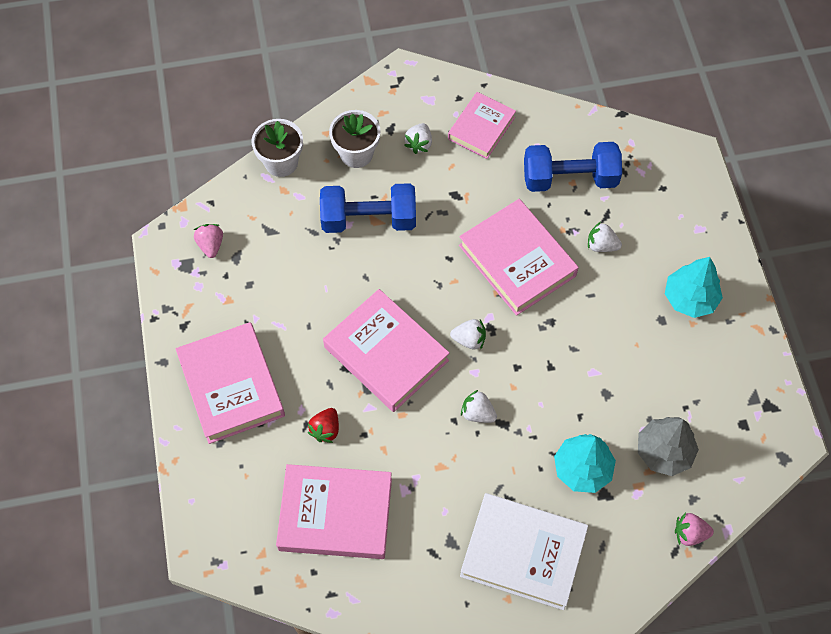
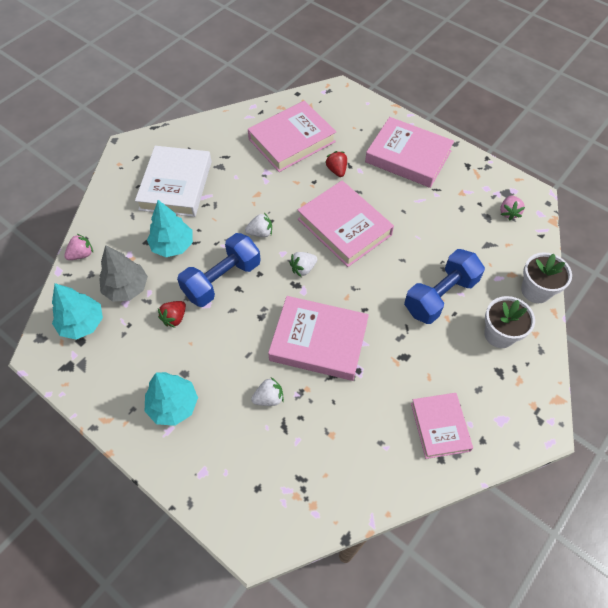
camera: 140 degrees right, 5 degrees down
(211, 245) = (509, 212): pink strawberry -> pink strawberry turned 60 degrees clockwise
(386, 354) = (344, 227): pink book -> pink book turned 45 degrees clockwise
(419, 144) = (468, 376): white strawberry -> none
(523, 553) = (176, 185): white book -> white book turned 60 degrees counterclockwise
(569, 178) = (336, 436): blue dumbbell -> blue dumbbell (222, 279)
(635, 381) = (174, 318): none -> red strawberry
(732, 443) = (82, 323): none -> turquoise tree

